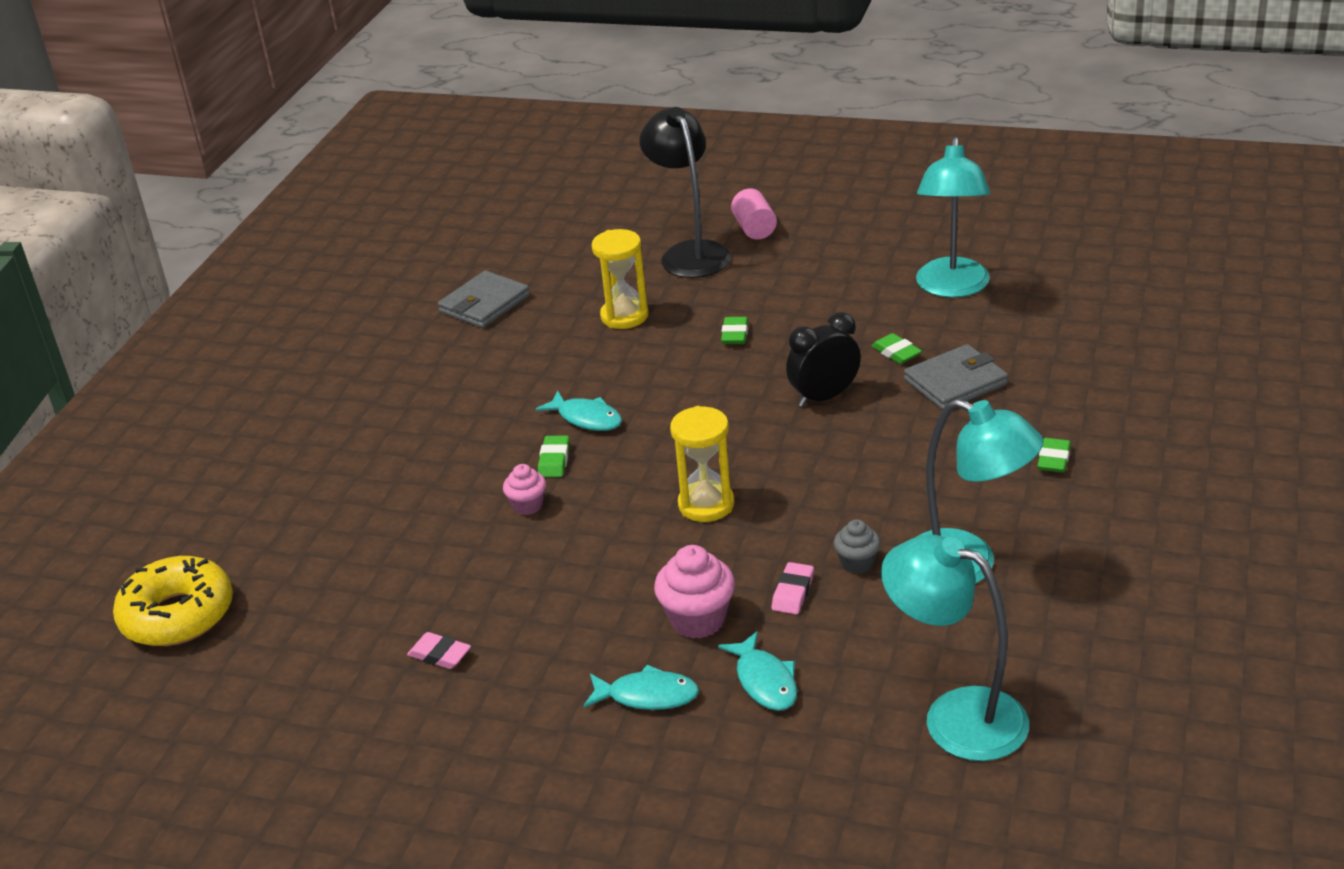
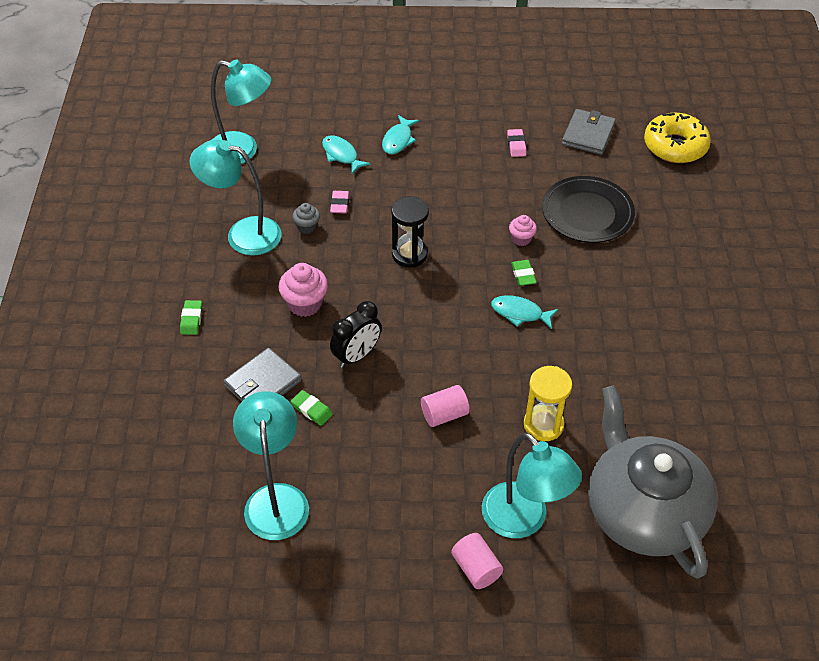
camera: 160 degrees right, 15 degrees up
(404, 529) = (587, 213): none -> black plate
(440, 655) = (516, 145): pink eraser -> pink eraser turned 75 degrees clockwise
(484, 304) = (669, 425): grey wallet -> grey wallet (588, 134)
(564, 249) = (643, 511): none -> grey teapot
(647, 696) = (398, 140): turquoise fish -> turquoise fish turned 60 degrees counterclockwise
(690, 253) = (523, 521): black lamp -> turquoise lamp
(698, 620) = (387, 182): pink cupcake -> pink cupcake (305, 304)
(706, 504) = (409, 254): yellow hourglass -> black hourglass
(735, 334) = (444, 414): green eraser -> pink cylinder

